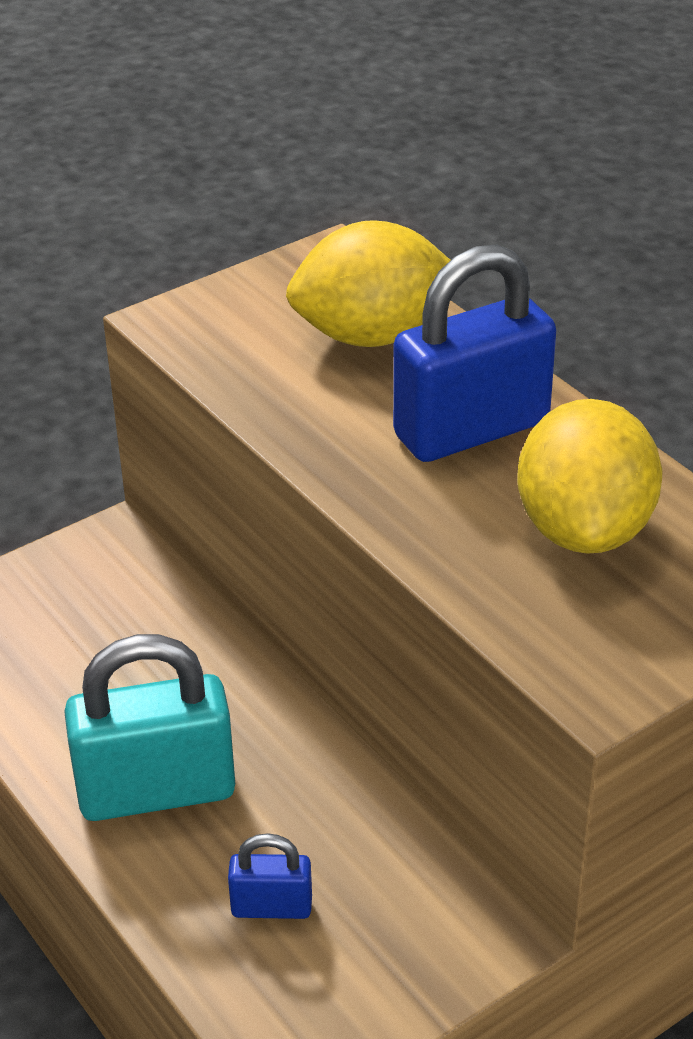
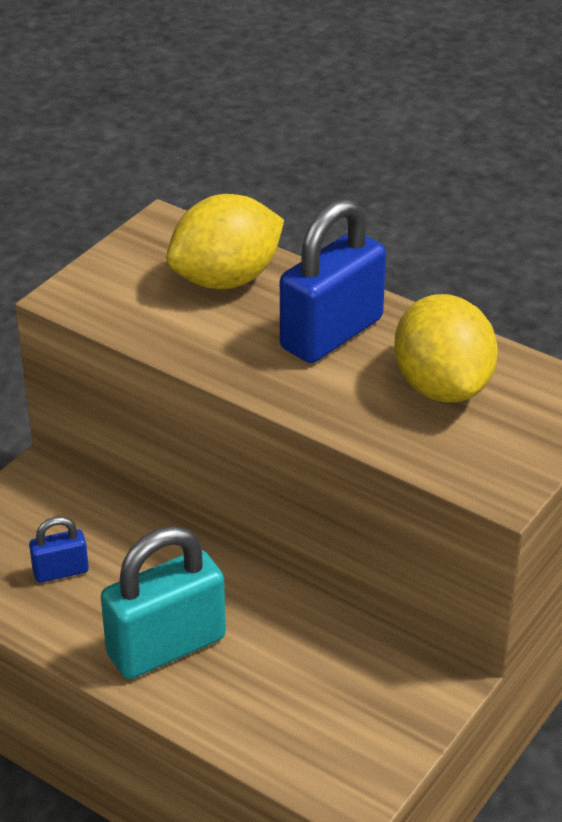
camera: 20 degrees left, 0 degrees up
(271, 907) = (288, 703): blue padlock -> blue padlock (61, 571)

